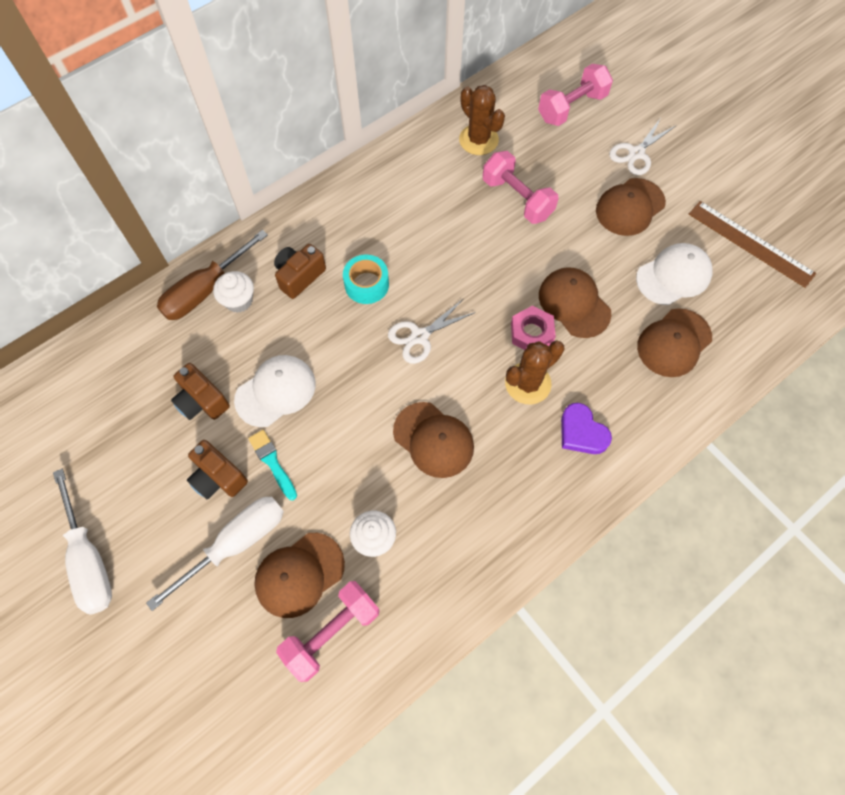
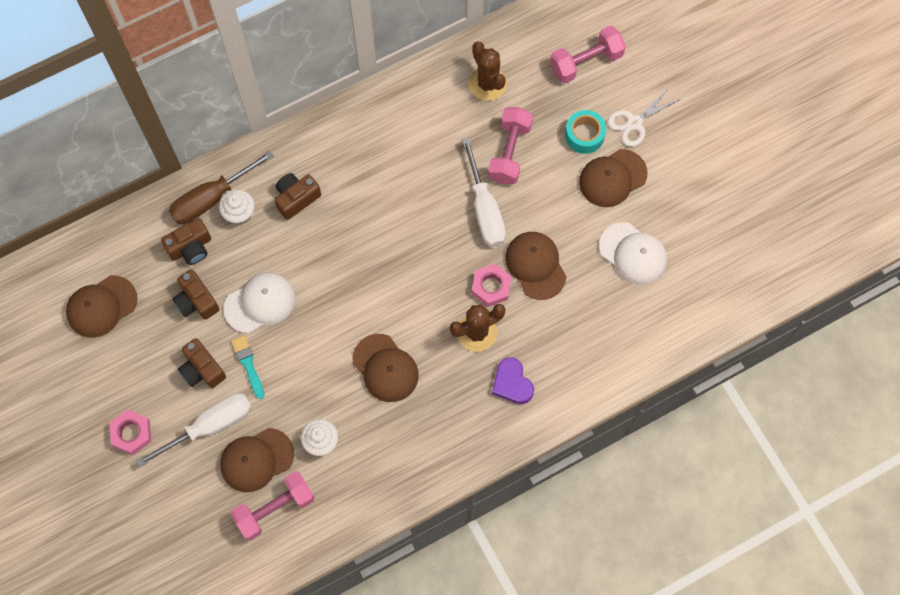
camera: 10 degrees right, 5 degrees up
(89, 558) = (92, 418): white screwdriver -> white screwdriver (484, 208)
(140, 569) = (131, 433): none -> pink nut
(188, 344) = (191, 248): none -> brown camera
(366, 284) = (355, 216): turquoise tape -> turquoise tape (584, 135)
(419, 336) = (392, 273): white scissors -> none
(517, 198) = (509, 152): pink dumbbell -> pink dumbbell turned 45 degrees clockwise
(673, 276) = (633, 254): white cap -> white cap turned 60 degrees clockwise
(674, 343) = (614, 317): brown cap -> brown cap (101, 306)
(750, 243) = (713, 233): brown ruler -> none

